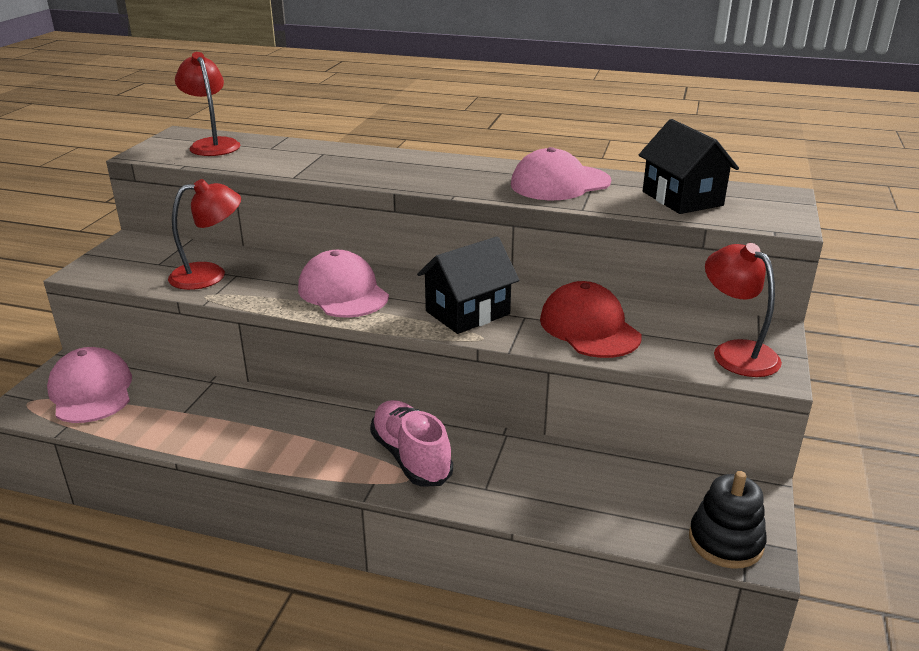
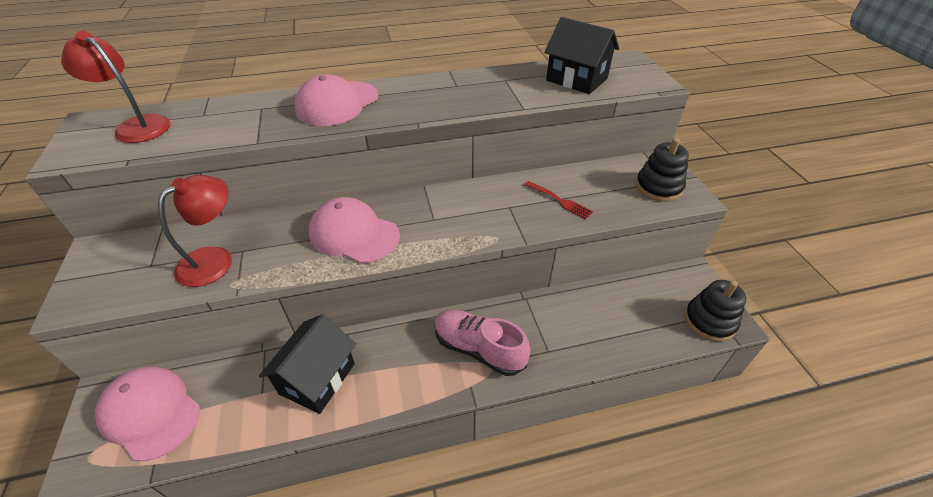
camera: 30 degrees left, 15 degrees up
(467, 313) = (467, 218): black house -> black house (317, 378)
(560, 183) = (484, 88): pink cap -> pink cap (337, 103)
(589, 328) = (559, 200): red cap -> red fork
(736, 352) = (658, 187): red lamp -> black stacking toy

